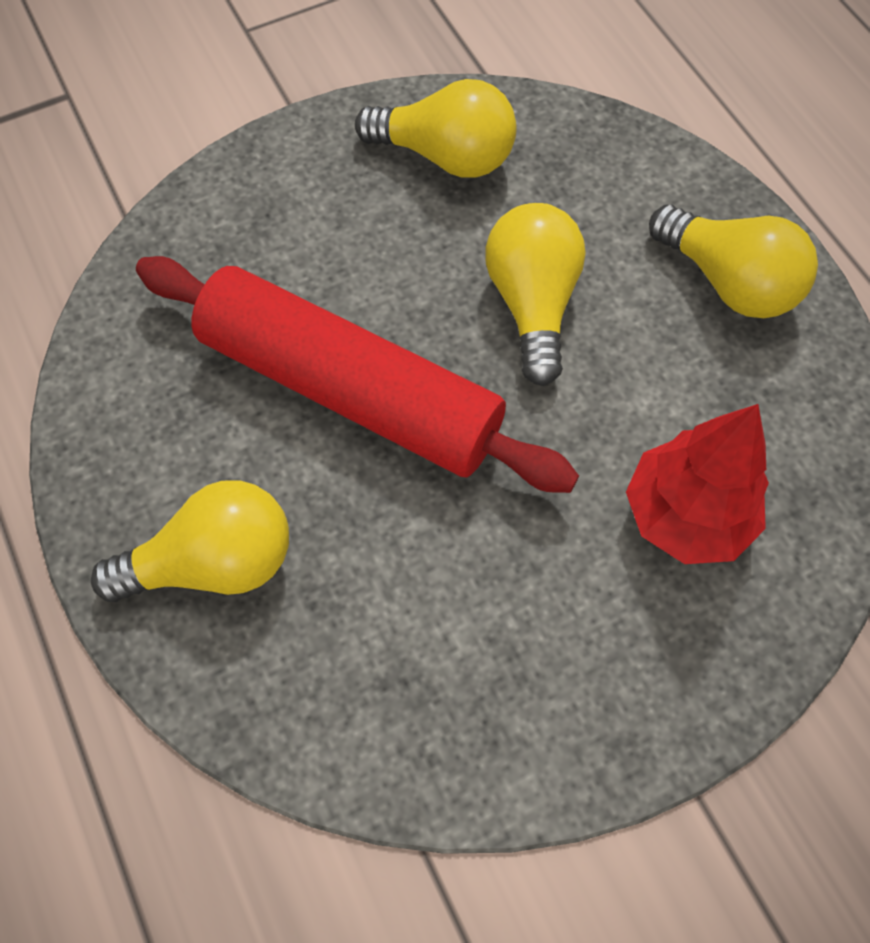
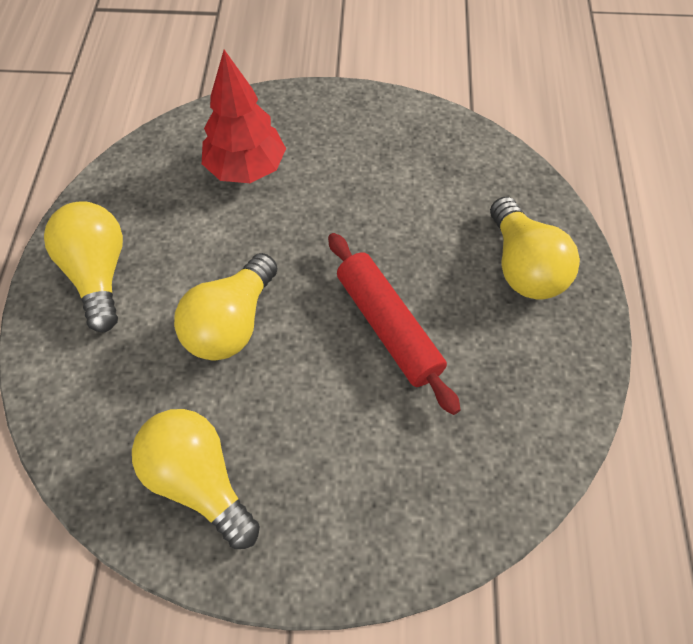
camera: 150 degrees left, 5 degrees down
(213, 563) = (523, 266): yellow light bulb -> yellow light bulb turned 120 degrees counterclockwise
(350, 389) = (388, 327): red rolling pin -> red rolling pin, size x0.63

